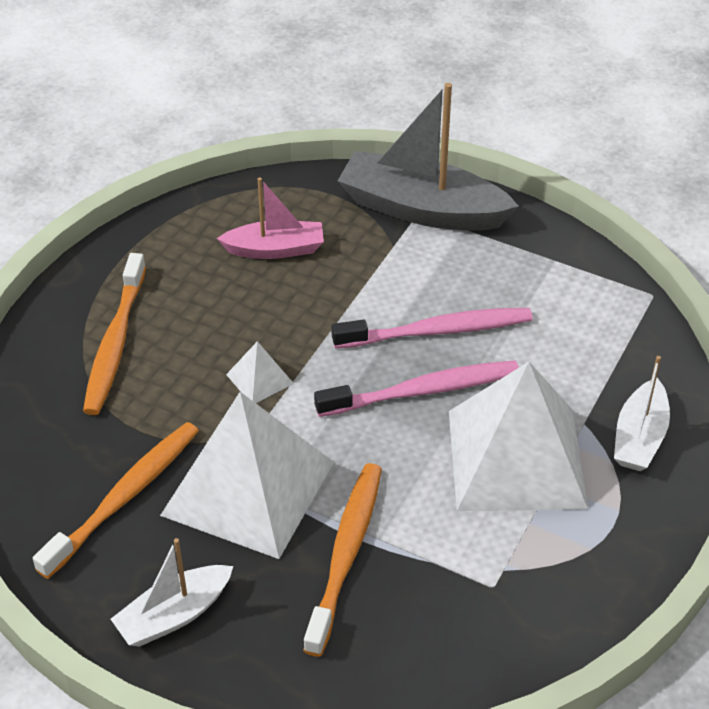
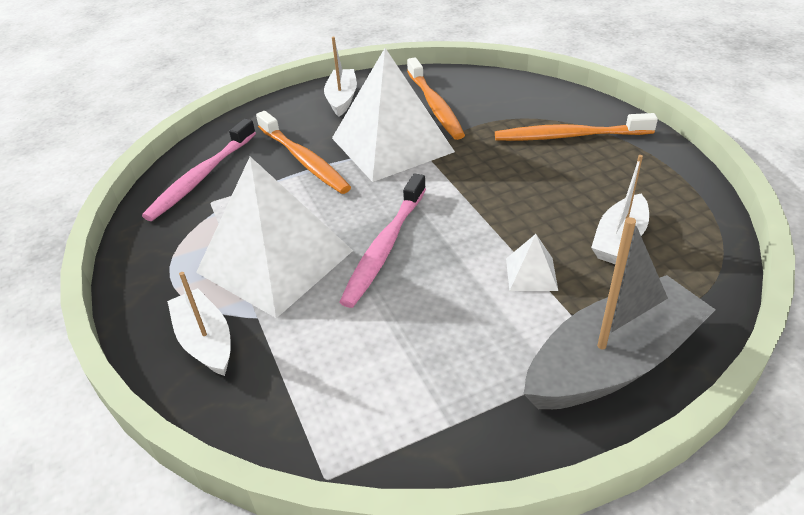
camera: 130 degrees right, 5 degrees down
(115, 342) = (570, 136): orange toothbrush -> orange toothbrush turned 45 degrees counterclockwise
(260, 379) = (477, 179): white pyramid -> white pyramid (531, 274)
(275, 249) = (619, 239): pink boat -> white boat
(436, 331) = (437, 285): pink toothbrush -> pink toothbrush (202, 177)

